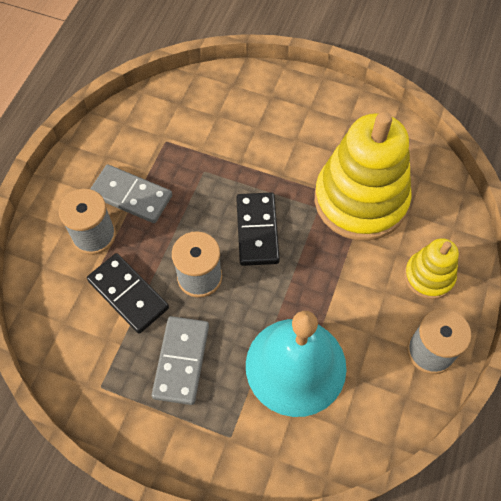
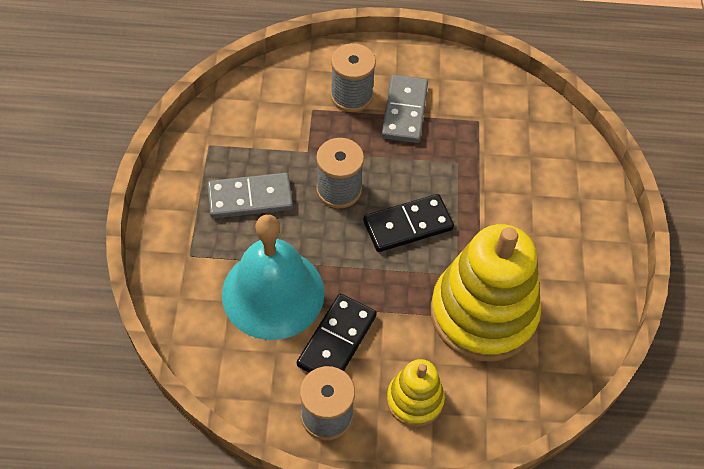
camera: 70 degrees right, 5 degrees down
(128, 294) = (302, 139): black domino -> black domino (337, 341)

